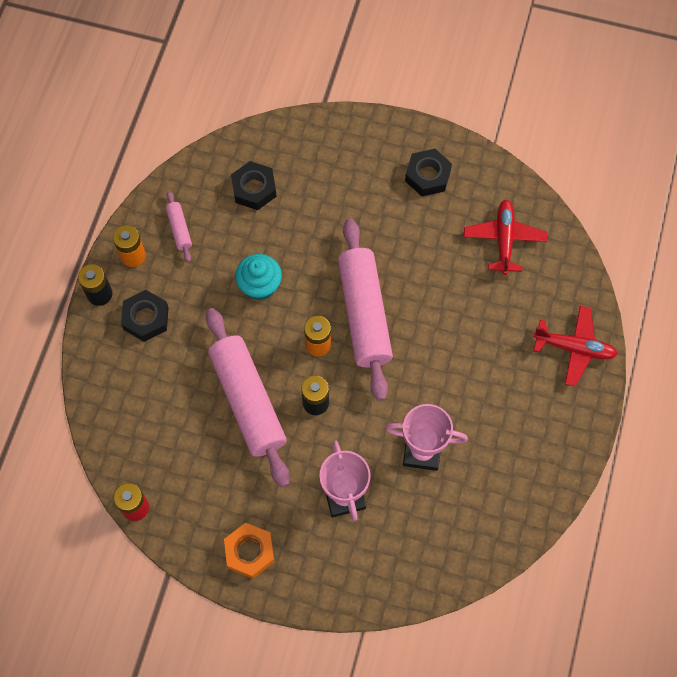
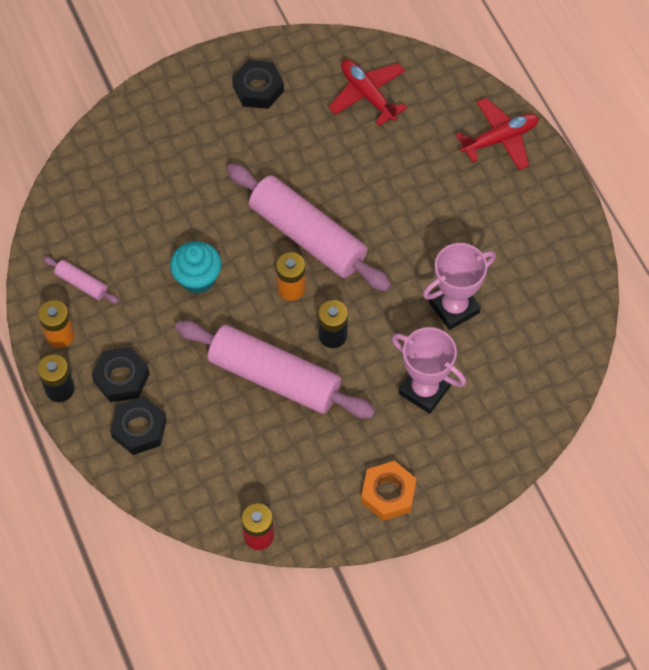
camera: 40 degrees left, 5 degrees down
(254, 189) = (117, 203): black nut -> black nut (139, 428)

